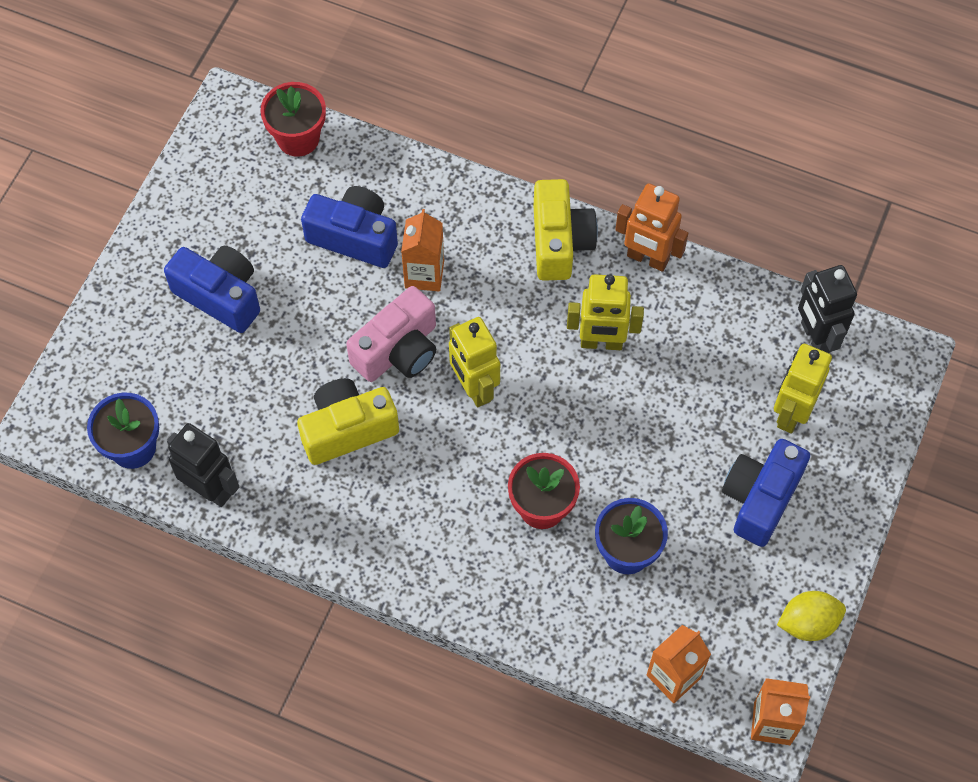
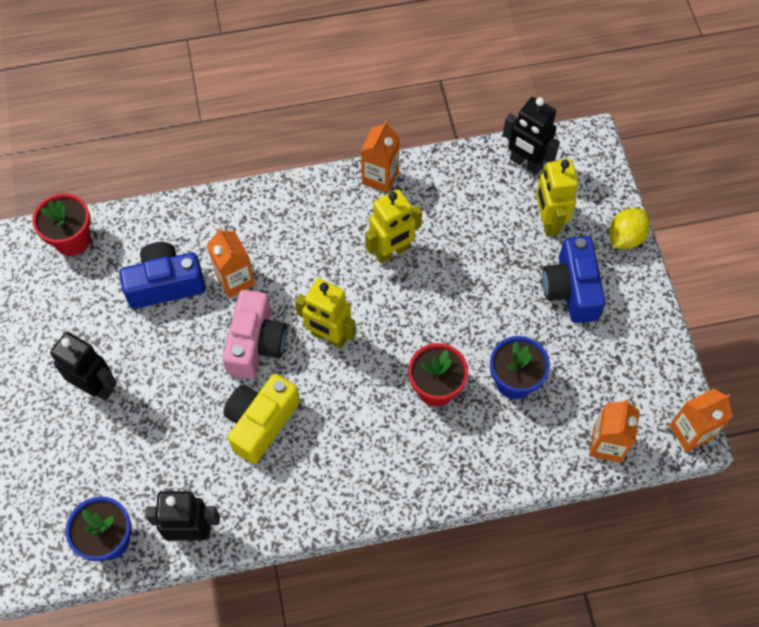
camera: 35 degrees left, 0 degrees up
(220, 296) = (96, 386): blue camera -> black robot
(559, 242) = (313, 201): yellow camera -> none
(647, 258) = (380, 177): orange robot -> orange carton
(808, 623) = (662, 351): yellow lemon -> yellow lemon (625, 237)

